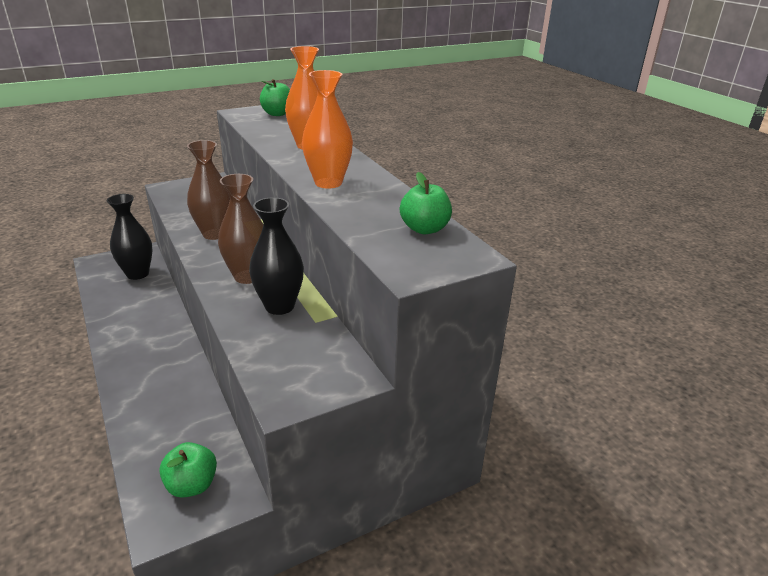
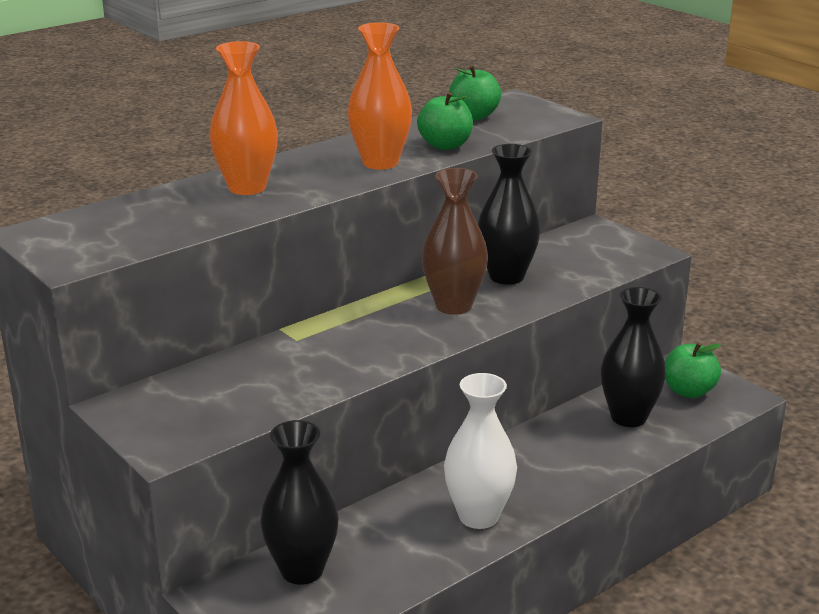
camera: 100 degrees left, 5 degrees down
(128, 333) = (478, 516): none -> white vase
(180, 430) = (628, 417): none -> black vase
(215, 234) = (346, 353): brown vase -> none
(277, 114) = (79, 230): green apple -> green apple (445, 145)

